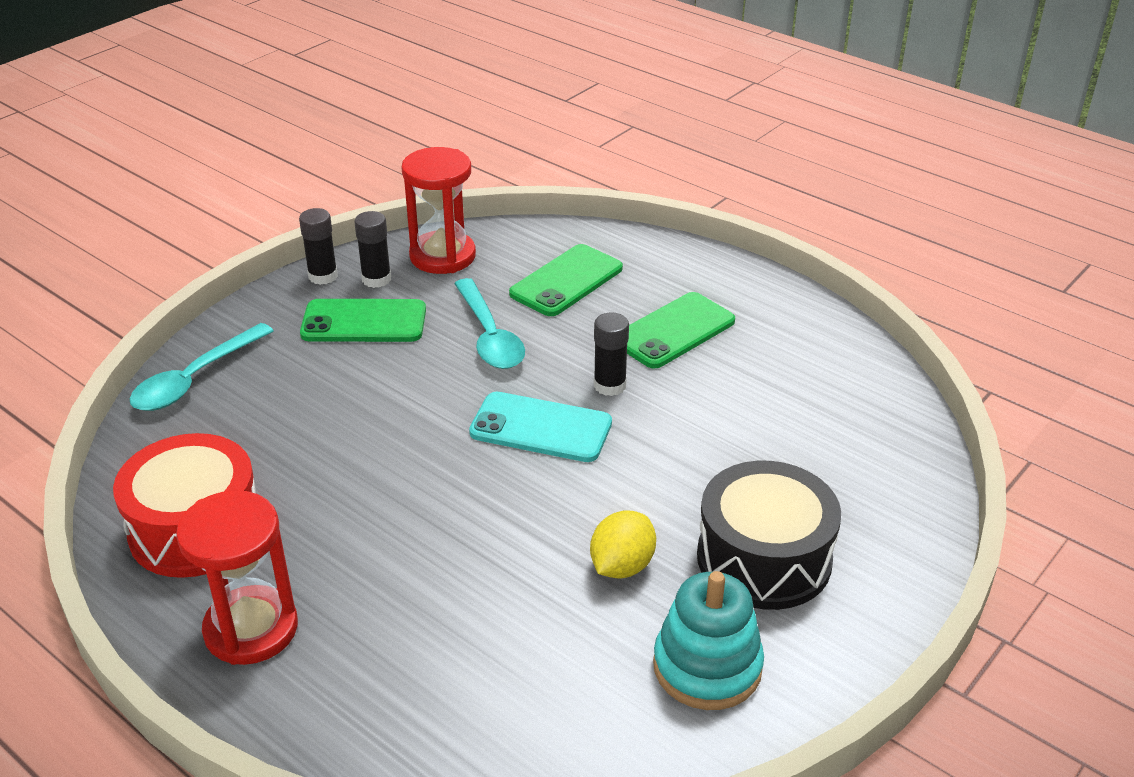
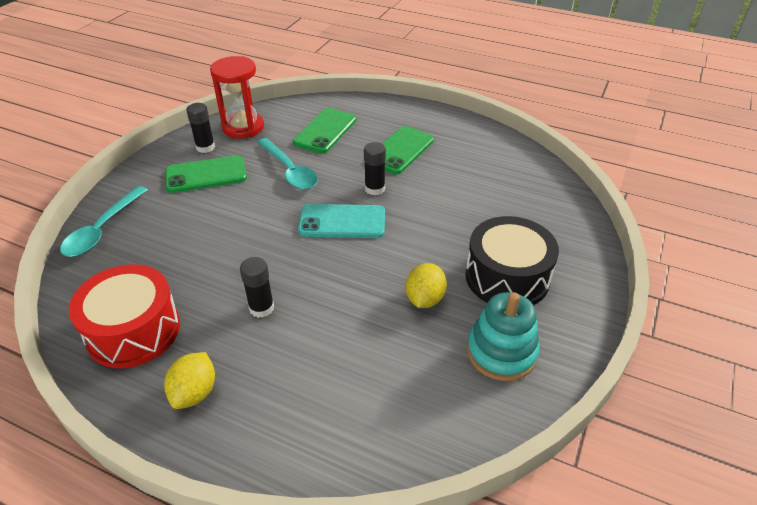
camera: 15 degrees left, 5 degrees up
(251, 629) = (195, 392): red hourglass -> yellow lemon
(323, 276) = (169, 150): black glue stick -> black glue stick (261, 308)

